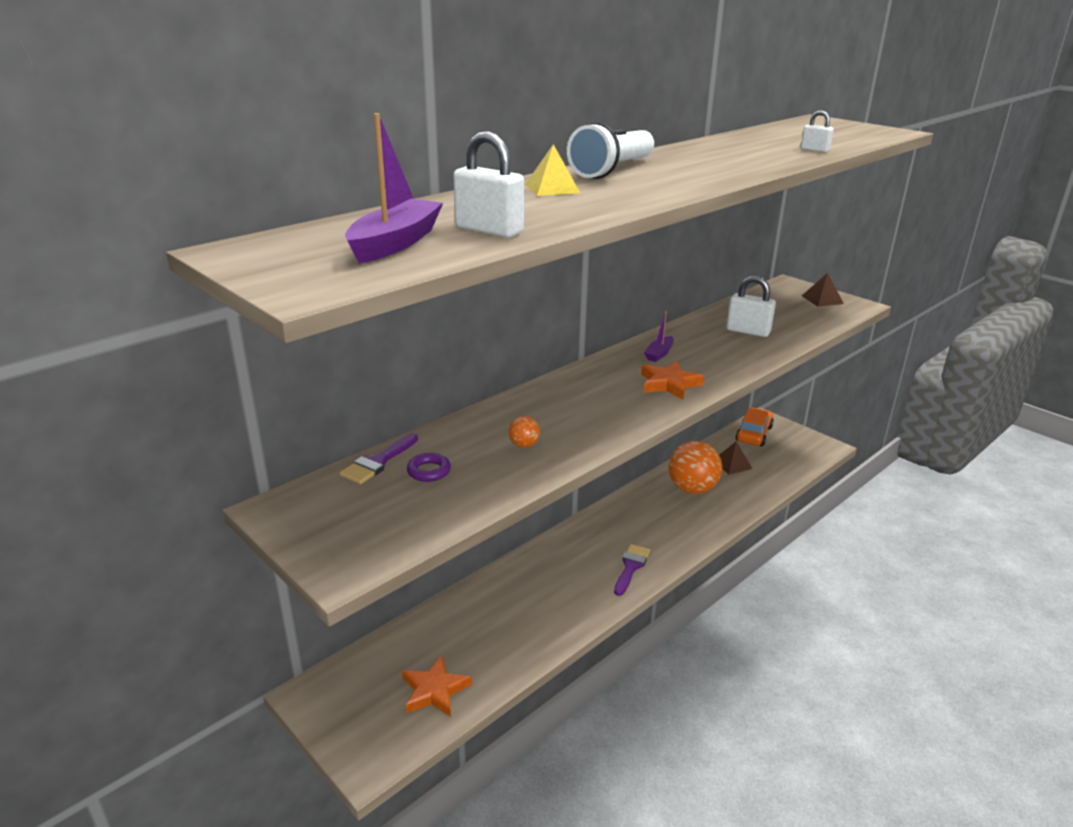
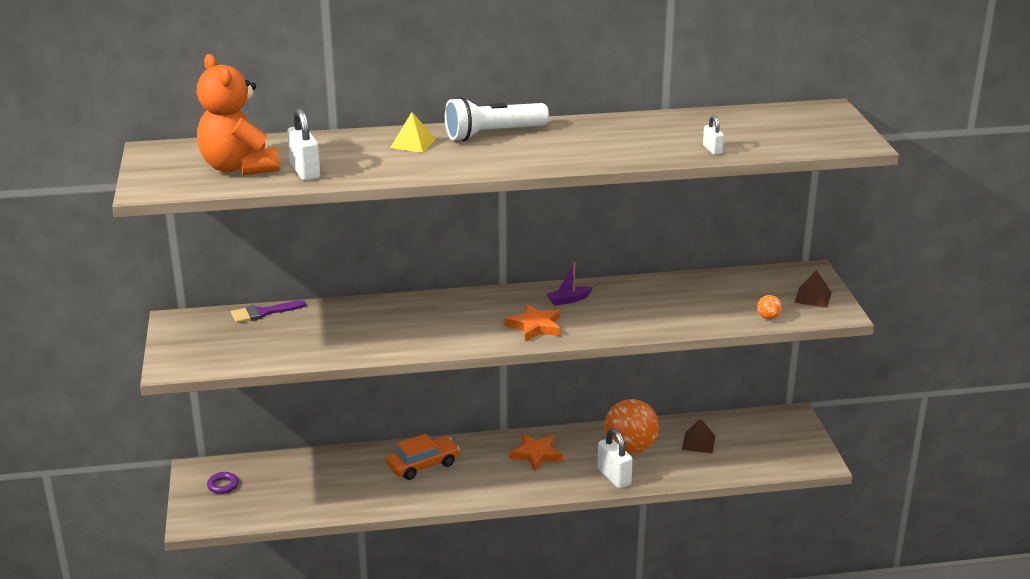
camera: 35 degrees right, 0 degrees up
(395, 243) = (239, 167): purple boat -> orange teddy bear
(429, 471) = (284, 329): purple ring -> purple ring (223, 485)
(434, 690) = (270, 501): orange star -> orange star (536, 454)
(524, 445) = (365, 334): orange ball -> orange ball (768, 318)
(631, 567) = (497, 484): purple brush -> none
(748, 331) = (680, 305): white padlock -> white padlock (614, 477)
(754, 434) = (761, 424): orange car -> orange car (423, 465)

